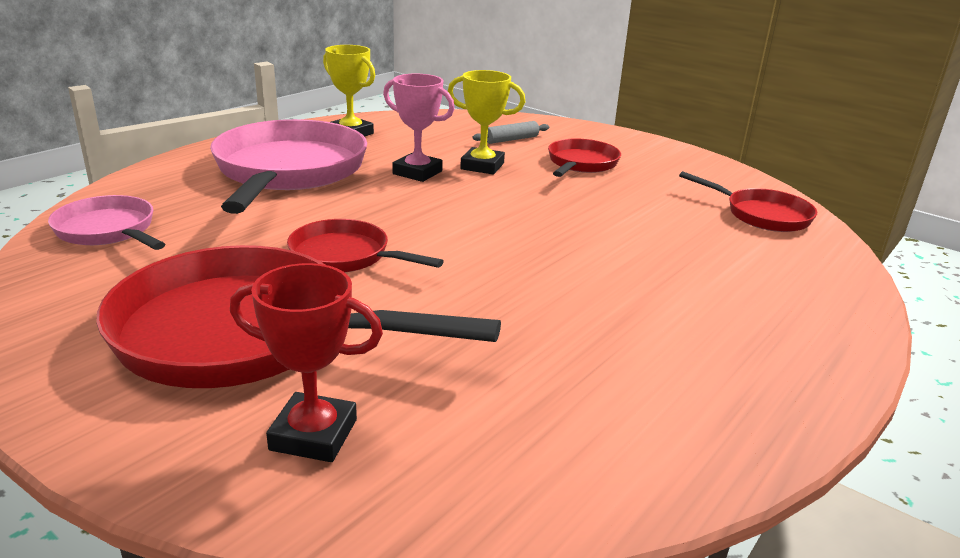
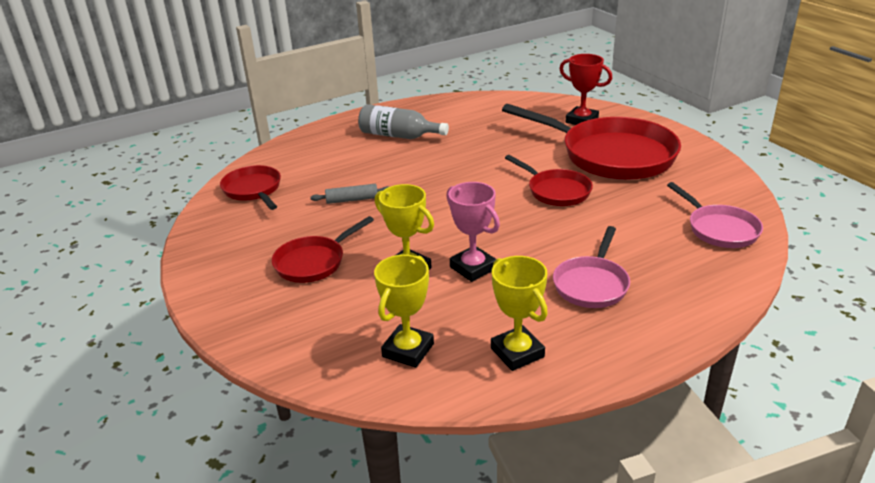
camera: 155 degrees left, 5 degrees up
(289, 171) = (591, 284): pink pan -> pink pan, size x0.52
(438, 129) = (408, 350): none -> yellow trophy
(511, 140) = (342, 313): grey rolling pin -> grey rolling pin (352, 200)
(692, 327) = (399, 136): none -> grey bottle

